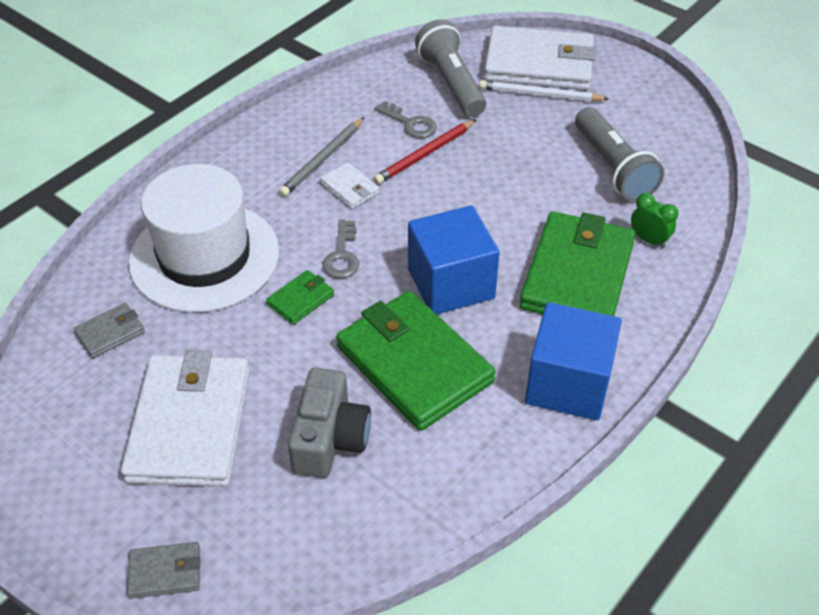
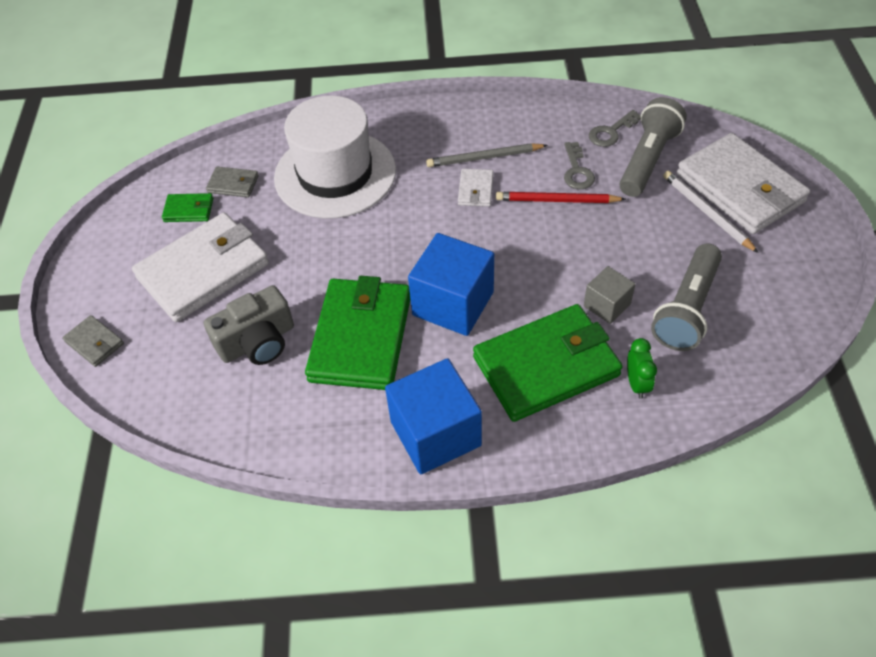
camera: 50 degrees right, 5 degrees up
(301, 299) = (352, 242): green wallet -> green wallet (189, 210)
(342, 255) = (412, 232): grey key -> grey key (611, 132)
(560, 203) = (607, 305): none -> grey cube

